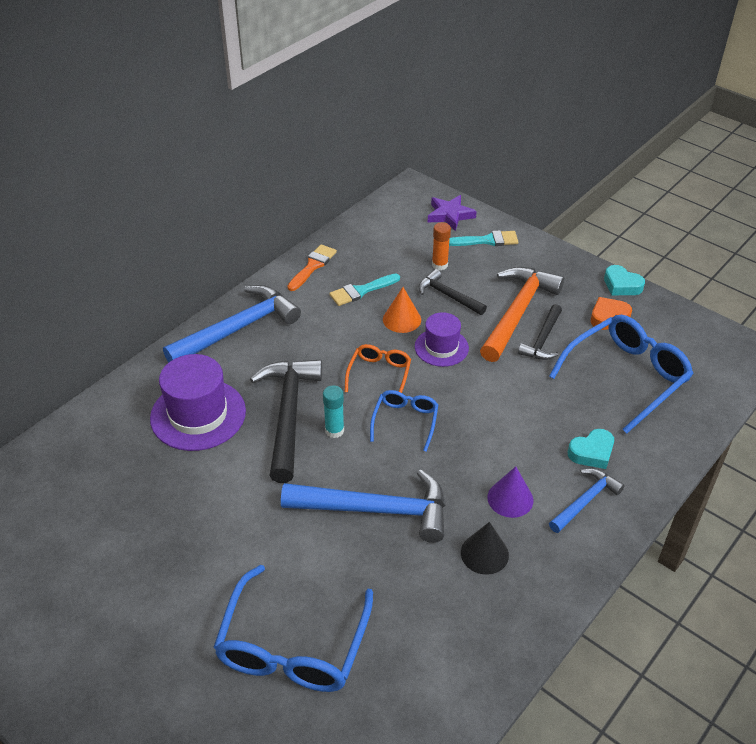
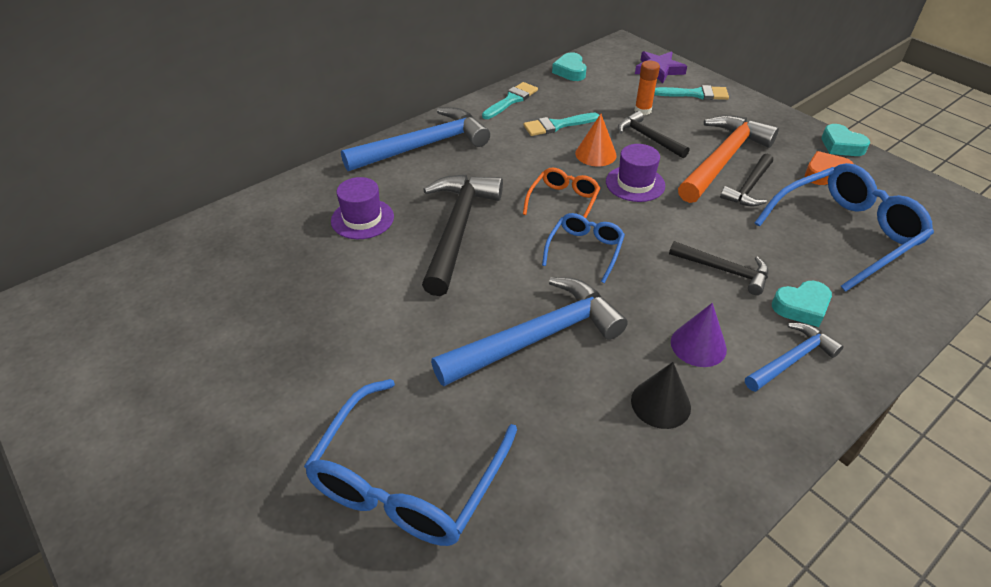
camera: 10 degrees right, 0 degrees up
(198, 414) = (362, 219): purple hat -> purple hat, size x0.61
(313, 266) = (511, 100): orange brush -> turquoise brush
(334, 430) = (504, 250): turquoise glue stick -> none
(364, 225) = (570, 71): none -> turquoise heart
(376, 510) = (537, 337): blue hammer -> blue hammer turned 45 degrees counterclockwise
(526, 426) = (724, 270): none -> black hammer

